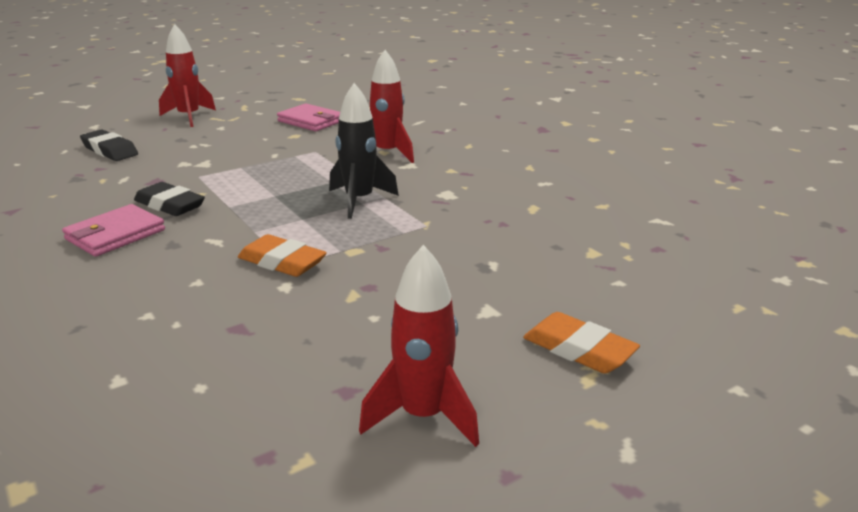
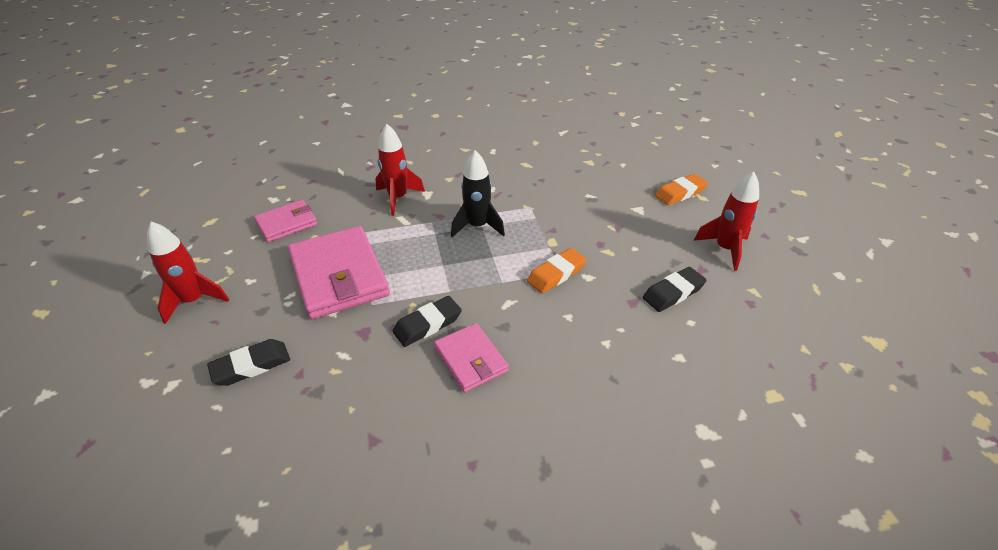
camera: 70 degrees left, 15 degrees up
(238, 155) = (339, 275): none -> pink wallet
(269, 363) = (673, 293): none -> black eraser

